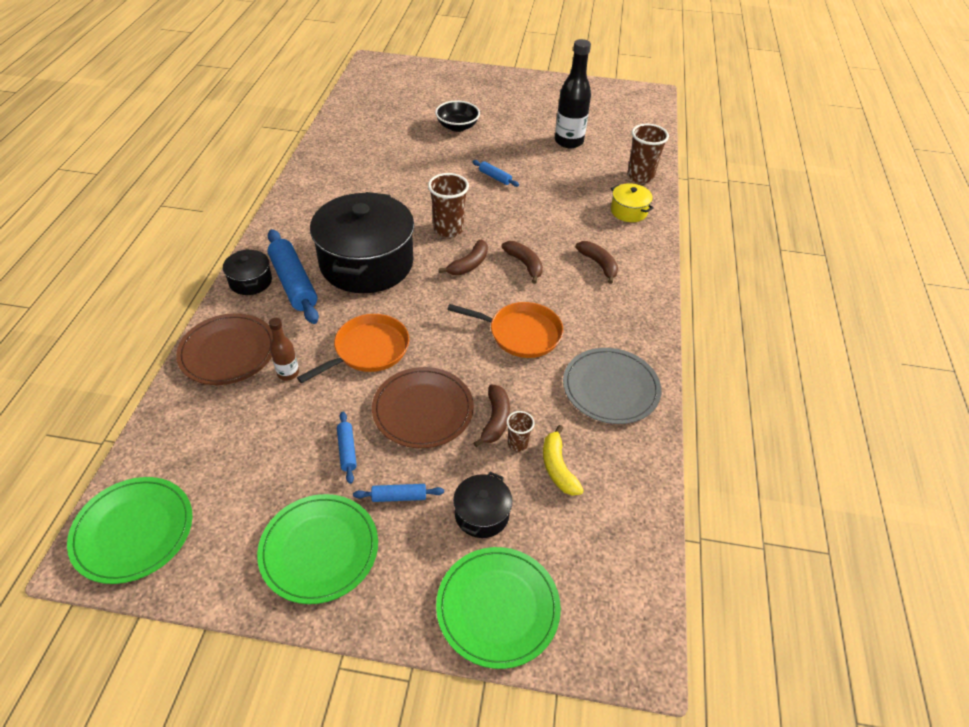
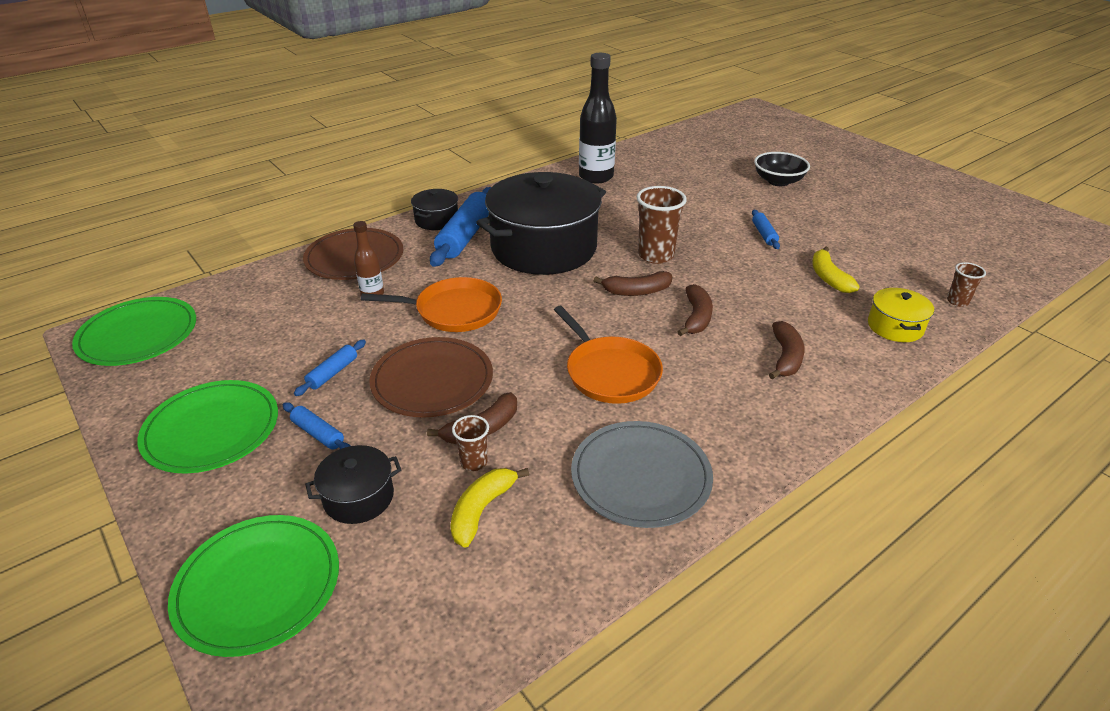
camera: 45 degrees right, 10 degrees down
(564, 193) = (828, 277): none -> yellow banana
(569, 141) = (898, 236): black bottle -> black bottle (596, 177)
(640, 176) = (957, 301): brown cup -> brown cup, size x0.53

